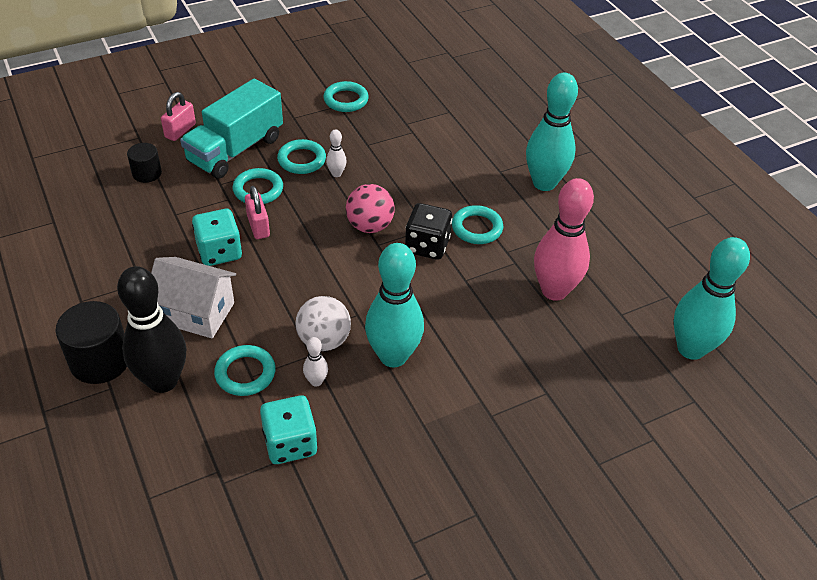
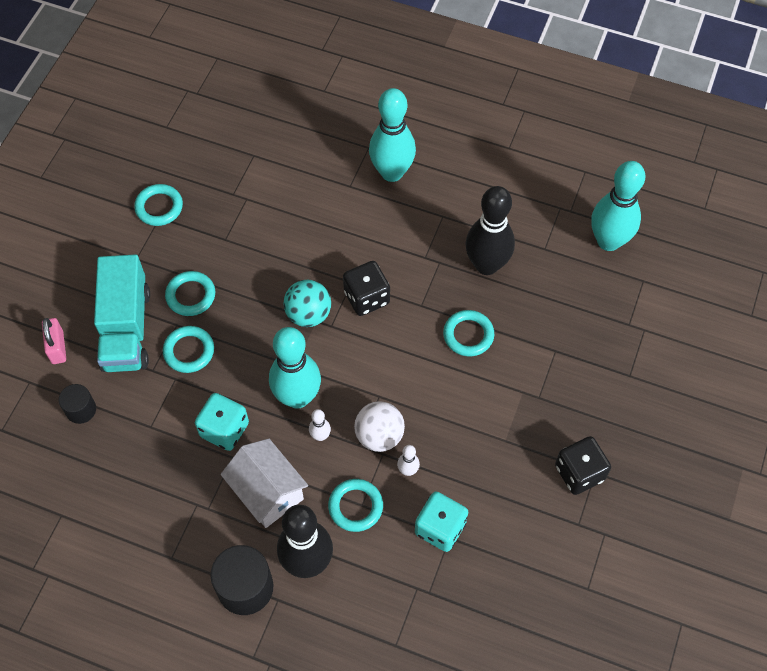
camera: 40 degrees left, 15 degrees up
(196, 313) = (267, 492): white house -> white house turned 75 degrees clockwise
(258, 226) = (227, 383): pink padlock -> none
(336, 174) = (232, 287): white bowling pin -> white bowling pin (320, 436)
(370, 226) = (308, 314): pink ball -> turquoise ball
(393, 356) = (436, 407): turquoise bowling pin -> turquoise bowling pin (297, 397)
(461, 502) = (579, 473): none -> black dice
(477, 228) = (385, 253): turquoise ring -> turquoise ring (468, 335)
(554, 291) = (486, 265): pink bowling pin -> black bowling pin

